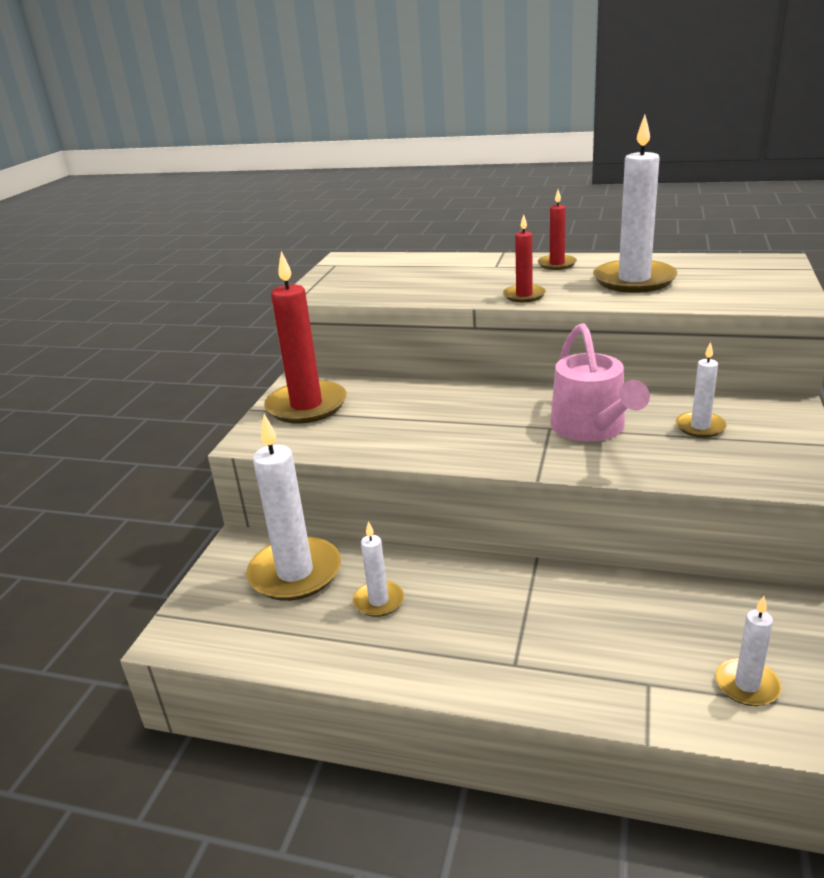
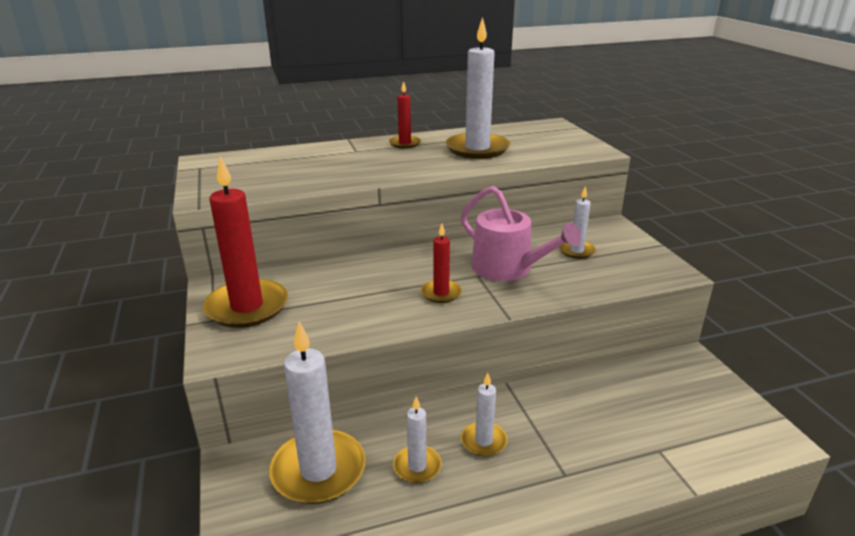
camera: 35 degrees left, 0 degrees up
(524, 295) = (409, 171): red candle -> red candle (441, 293)
(747, 685) = (711, 425): white candle -> white candle (483, 441)

